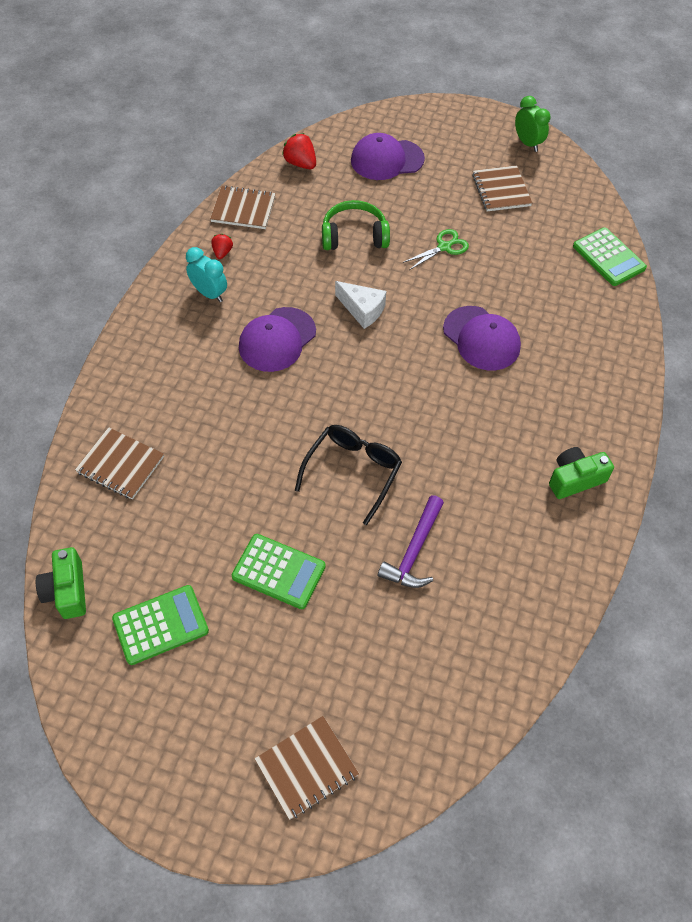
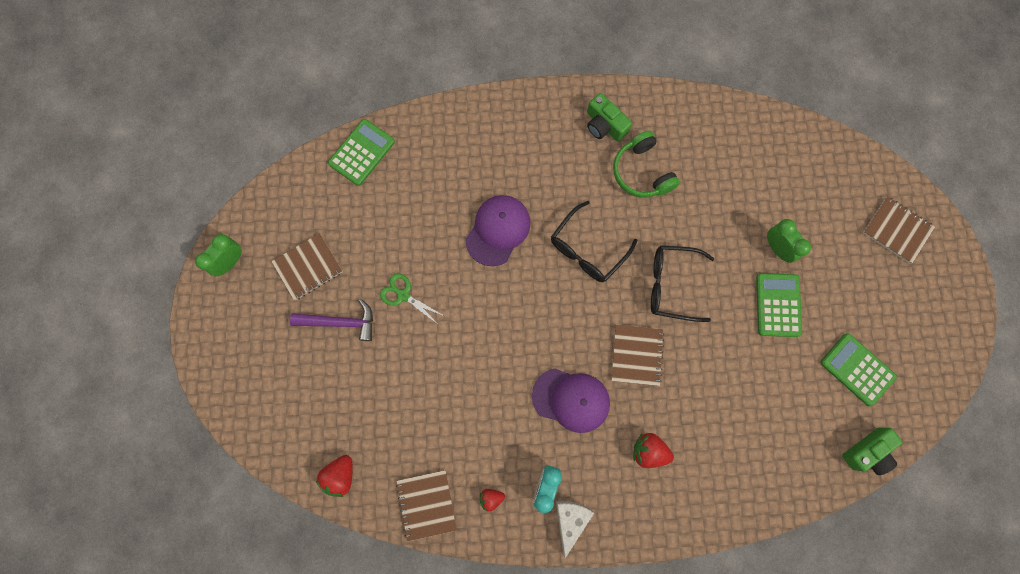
camera: 110 degrees left, 20 degrees up
(120, 465) = (750, 470): brown notebook -> brown notebook (636, 355)
(192, 384) = (649, 451): none -> red strawberry
(347, 603) = (777, 248): none -> green clock
(354, 236) = (421, 381): green headphones -> green headphones (642, 172)
(362, 310) = (507, 339): white cheese -> white cheese (570, 520)
(387, 160) = (303, 390): purple cap -> none
(414, 551) = (716, 217): purple hammer -> purple hammer (340, 322)
(428, 408) = (587, 249): none -> black glasses

